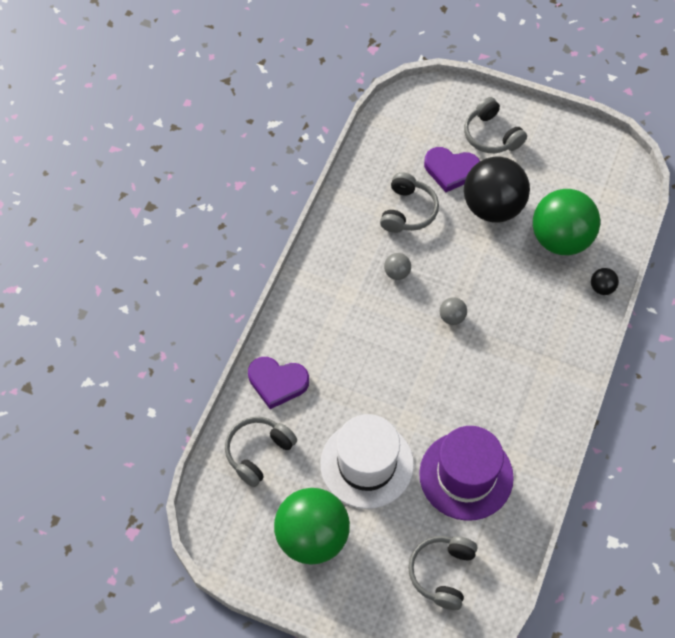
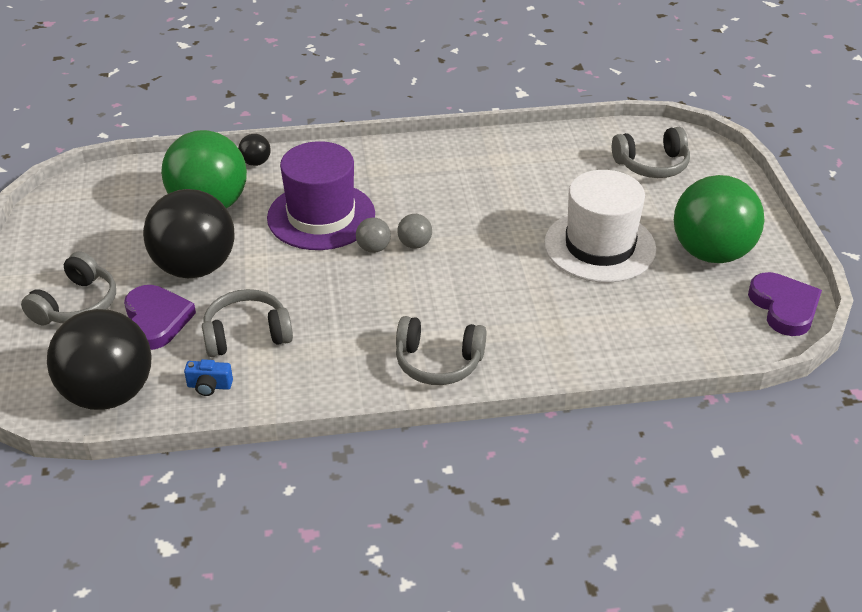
camera: 120 degrees left, 20 degrees down
(258, 452) = (670, 328): grey headphones -> grey headphones (438, 362)
(277, 382) = (575, 350): purple heart -> purple heart (784, 307)
(374, 177) = (209, 386): none -> blue camera
(397, 273) = (346, 310): grey ball -> grey ball (415, 244)
(399, 129) = (109, 394): none -> black ball
(466, 475) = (545, 181): purple hat -> purple hat (321, 216)

